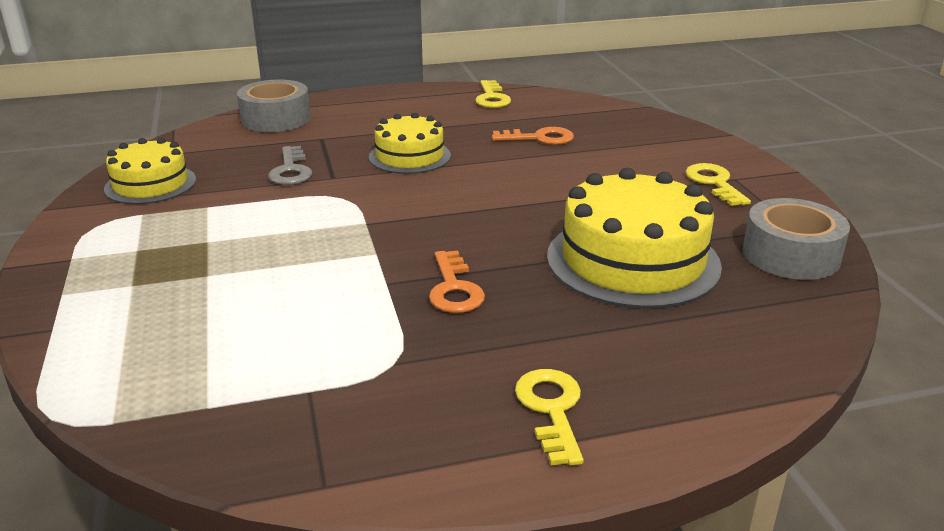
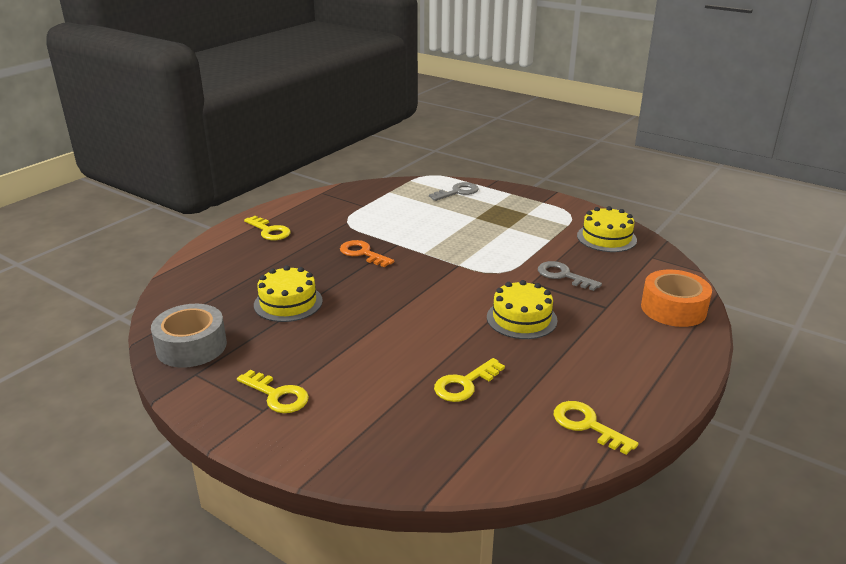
camera: 140 degrees right, 0 degrees up
(115, 340) = (457, 192): none -> grey key
(275, 119) = (673, 308): grey tape -> orange tape
(540, 138) = (464, 384): orange key -> yellow key
(633, 260) = (288, 303): yellow cake -> yellow cake, size x0.60

